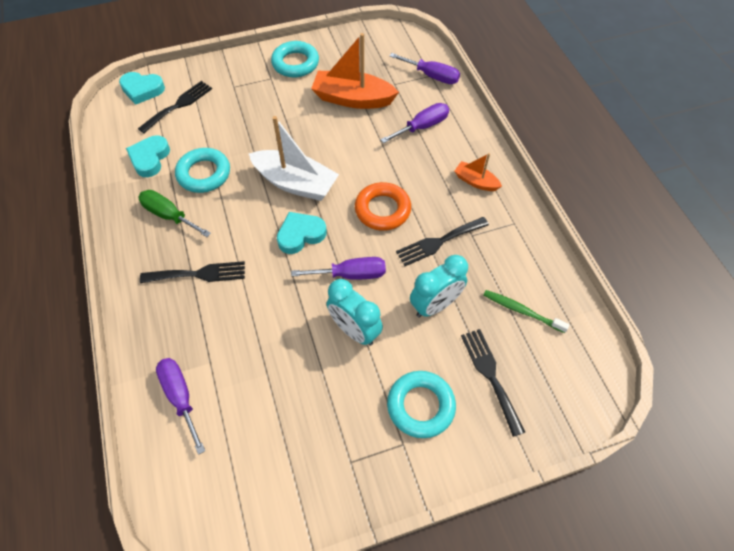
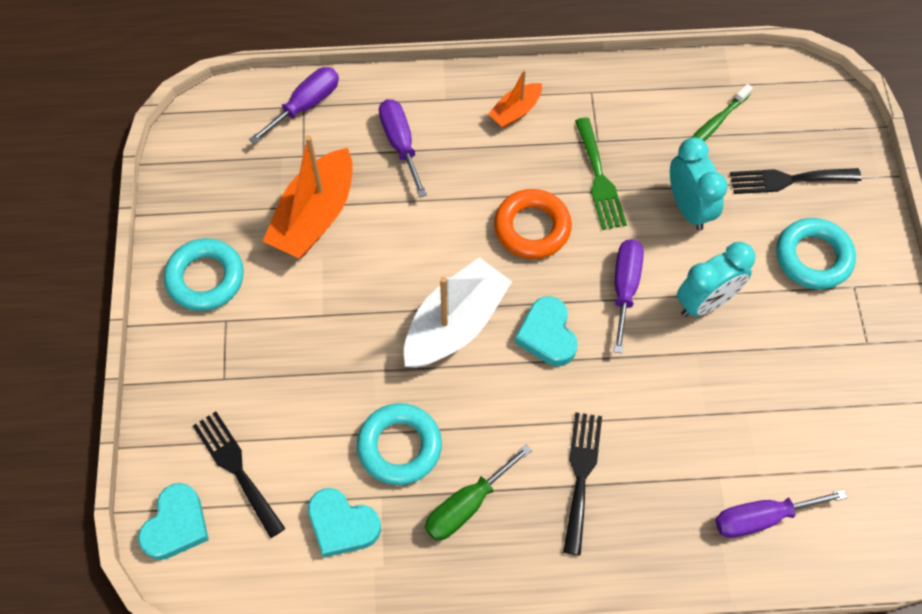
camera: 75 degrees left, 5 degrees up
(439, 242) = (599, 179): black fork -> green fork

